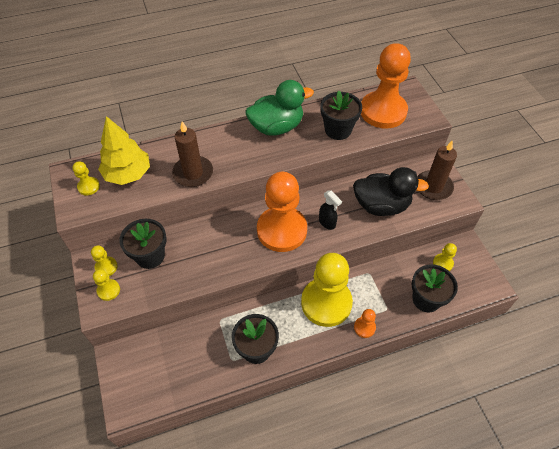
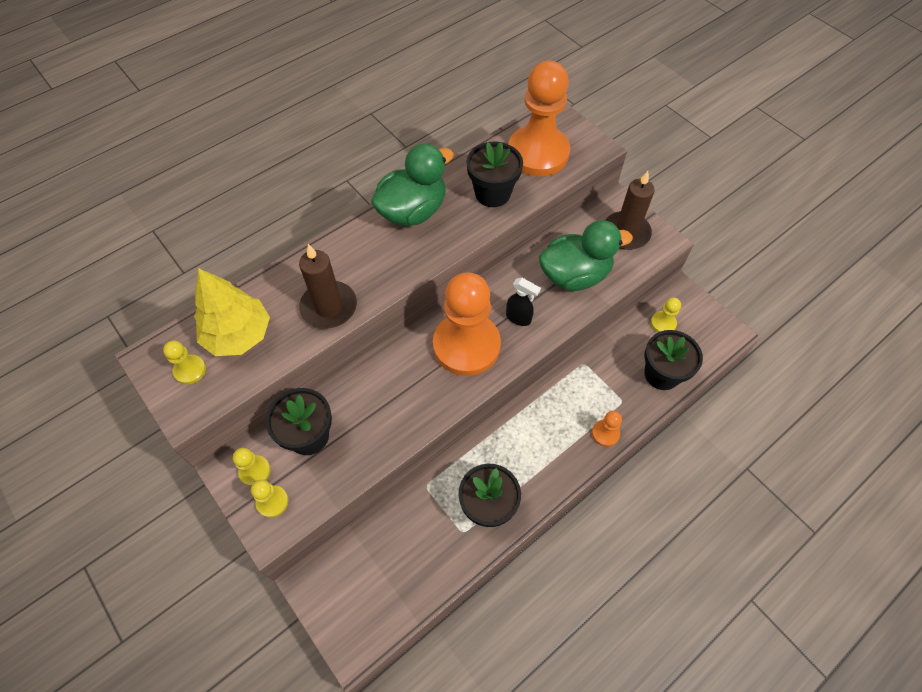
camera: 20 degrees left, 5 degrees up
(326, 303) = (548, 418): yellow pawn -> none
(381, 205) = (574, 275): black duck -> green duck

